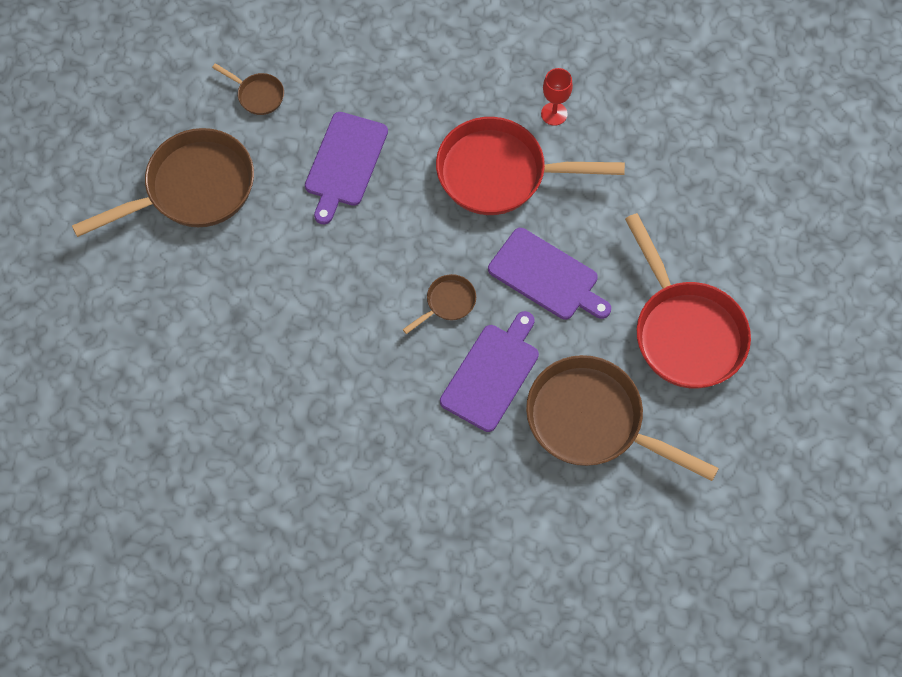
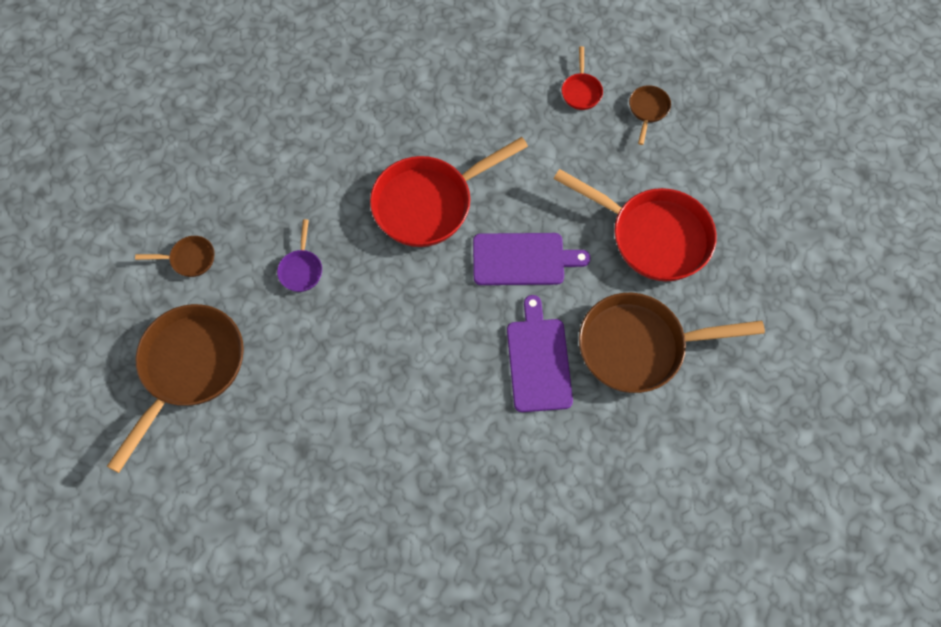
camera: 35 degrees left, 0 degrees up
(345, 163) = (301, 269): purple cutting board -> purple pan
(447, 303) = (464, 328): brown pan -> brown pan (648, 110)
(554, 114) = (436, 134): red goblet -> none
(723, 155) = (581, 91): none -> red pan

